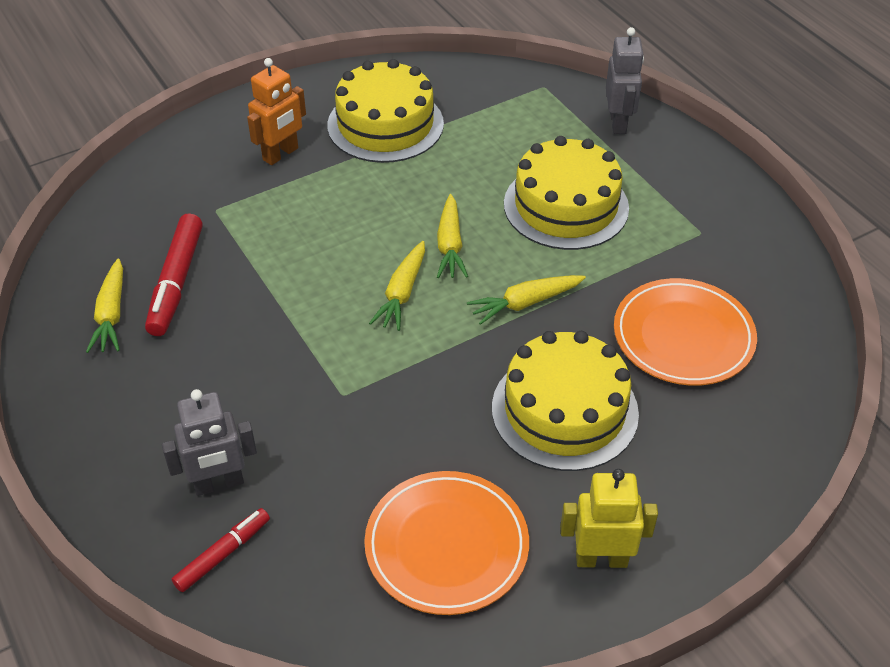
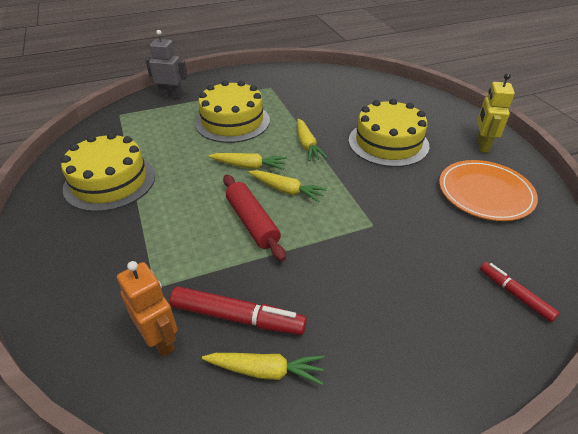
camera: 80 degrees left, 5 degrees down
(219, 484) = (454, 295): grey robot -> none
(281, 154) = (107, 240): orange robot -> orange robot (160, 340)
(329, 269) = (252, 222): none -> red rolling pin
(683, 336) = (341, 103): orange plate -> none

